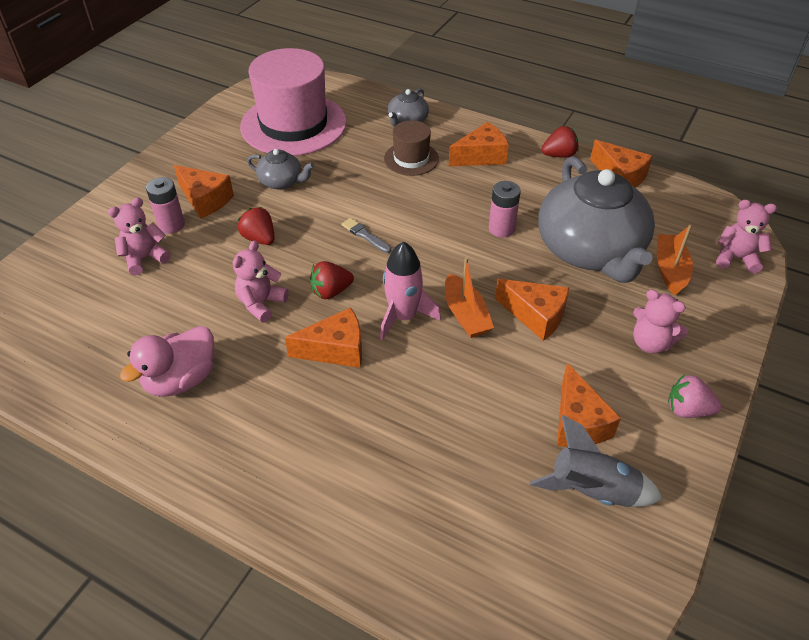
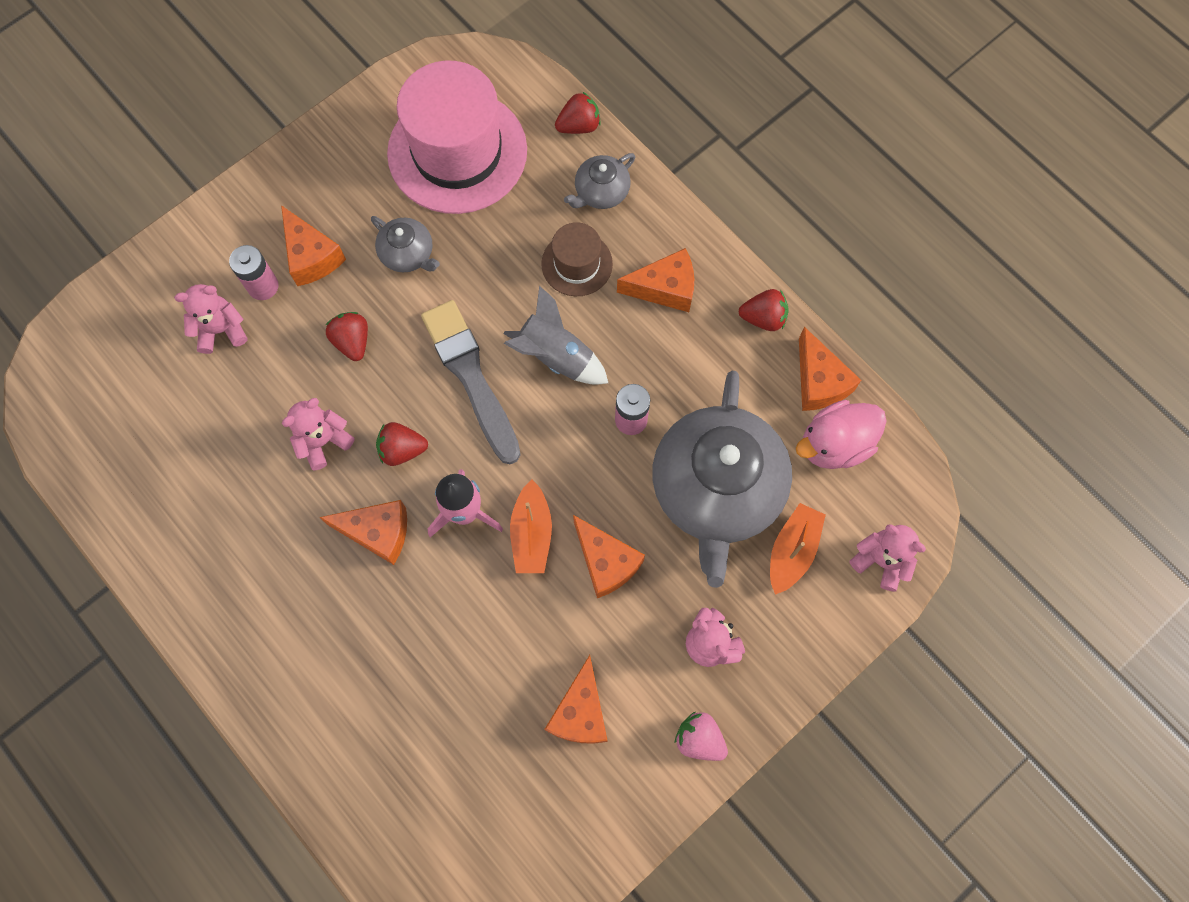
camera: 20 degrees right, 25 degrees up
(181, 379) = (214, 516): pink duck -> pink duck (834, 444)
(365, 235) = (471, 377): grey brush -> grey brush, size x2.39
(373, 95) = (579, 126): none -> red strawberry
(592, 491) = (553, 792): grey rocket -> grey rocket (556, 356)

